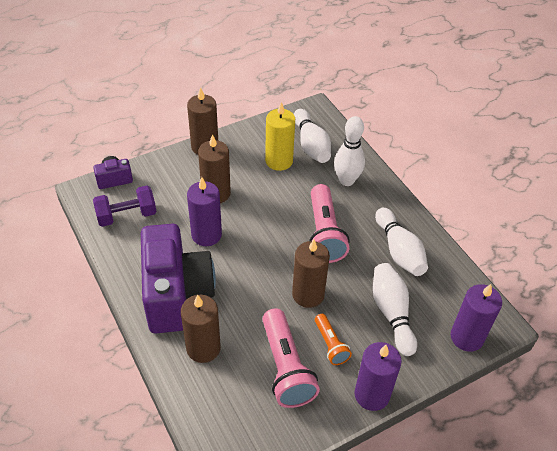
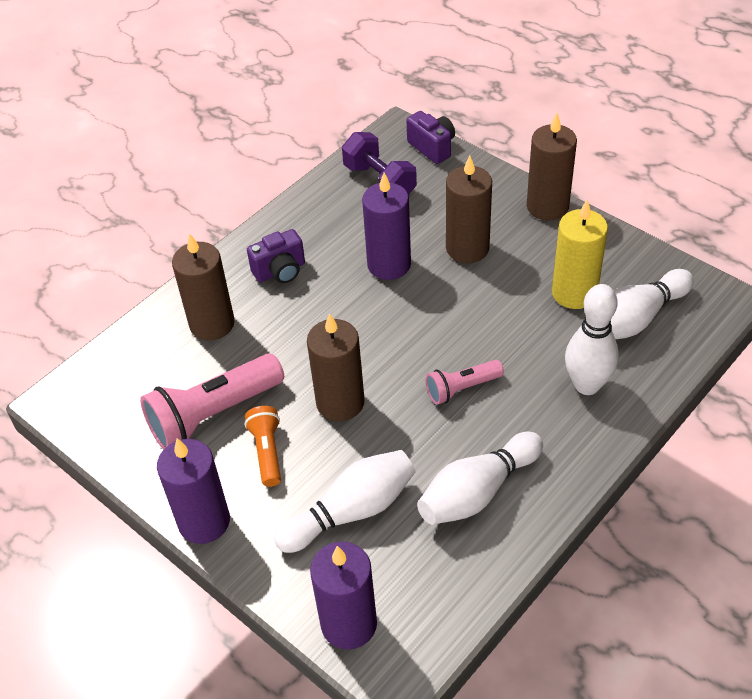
camera: 75 degrees right, 0 degrees up
(176, 294) = (280, 271): purple camera -> purple camera, size x0.43
(324, 233) = (462, 388): pink flashlight -> pink flashlight, size x0.55
(330, 344) = (267, 452): orange flashlight -> orange flashlight turned 120 degrees clockwise

